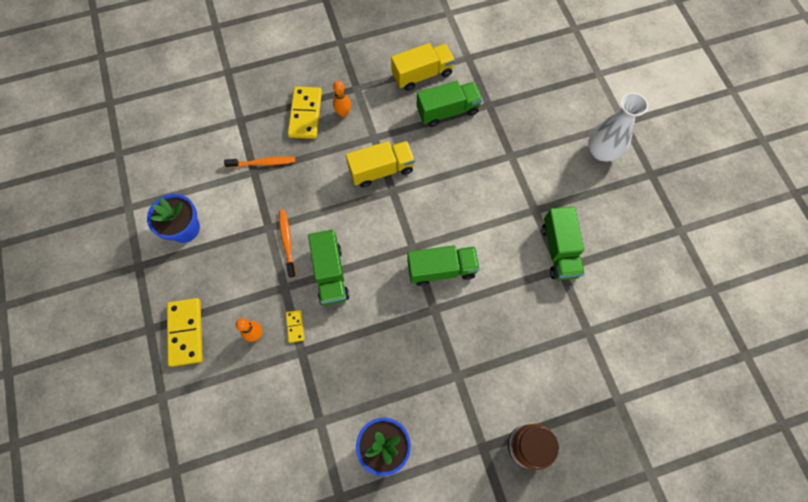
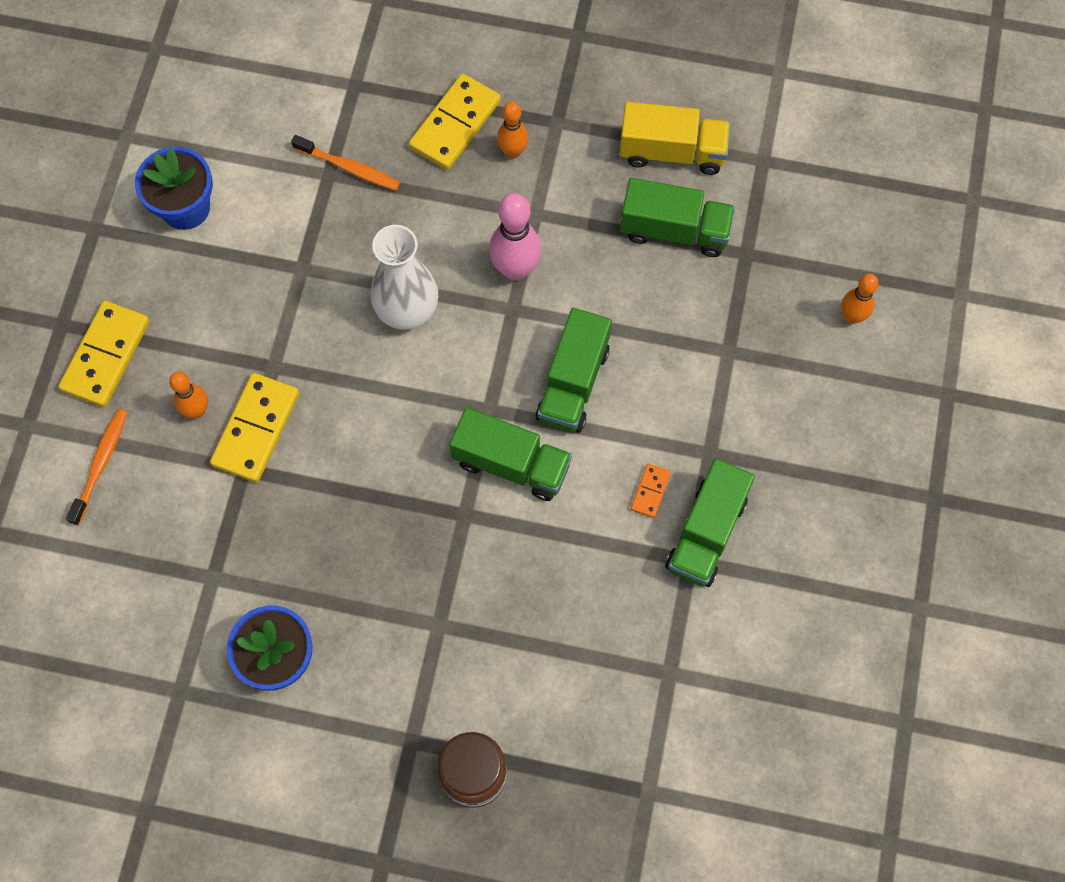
camera: 30 degrees right, 0 degrees up
(287, 242) = (315, 304): orange toothbrush -> orange toothbrush (100, 465)
(295, 326) = (256, 429): yellow domino -> yellow domino, size x2.05
(330, 274) = (348, 383): green truck -> green truck (573, 383)
(381, 170) = (515, 269): yellow truck -> pink bowling pin
(519, 245) = (650, 491): none -> orange domino
(557, 109) = (851, 316): none -> orange bowling pin
(601, 151) = (877, 420): white vase -> white vase (407, 310)

